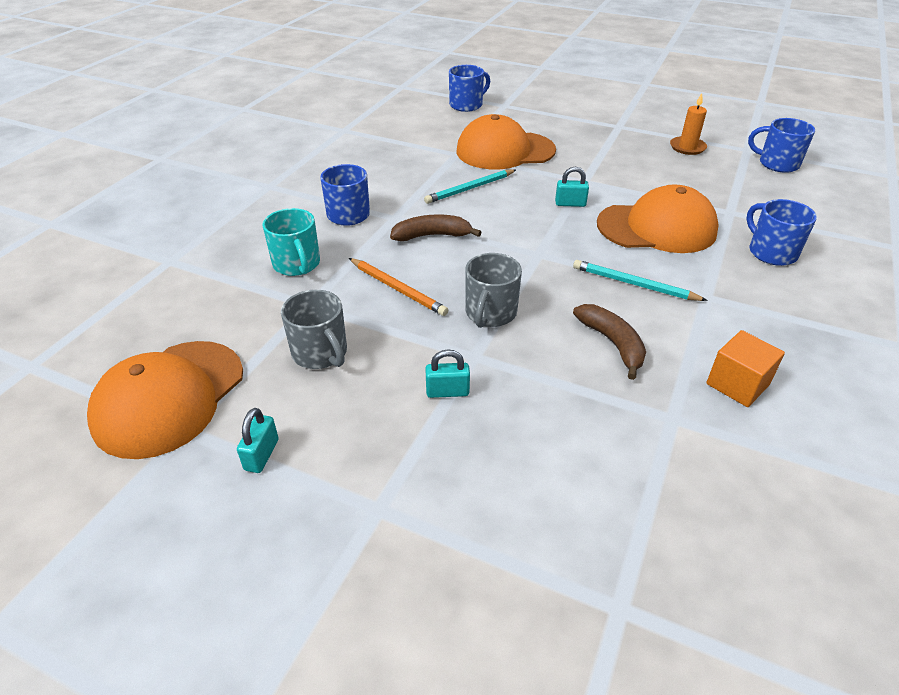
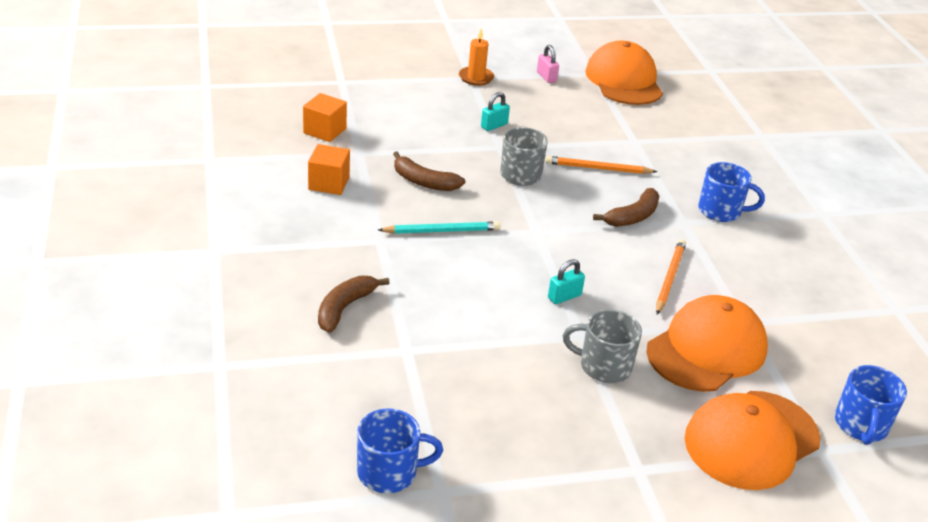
camera: 140 degrees right, 5 degrees down
(261, 455) = (546, 77): turquoise padlock -> pink padlock
(297, 264) = (685, 161): turquoise mug -> none
(320, 353) = (586, 120): grey mug -> grey mug (603, 366)
(470, 189) = (669, 278): turquoise pencil -> orange pencil
(656, 228) = (464, 298): orange cap -> orange cap (751, 440)
(687, 147) = (519, 457): orange candle -> orange candle (476, 78)
(707, 482) = (324, 131): none -> orange cube
(771, 252) = (344, 308): blue mug -> brown banana

